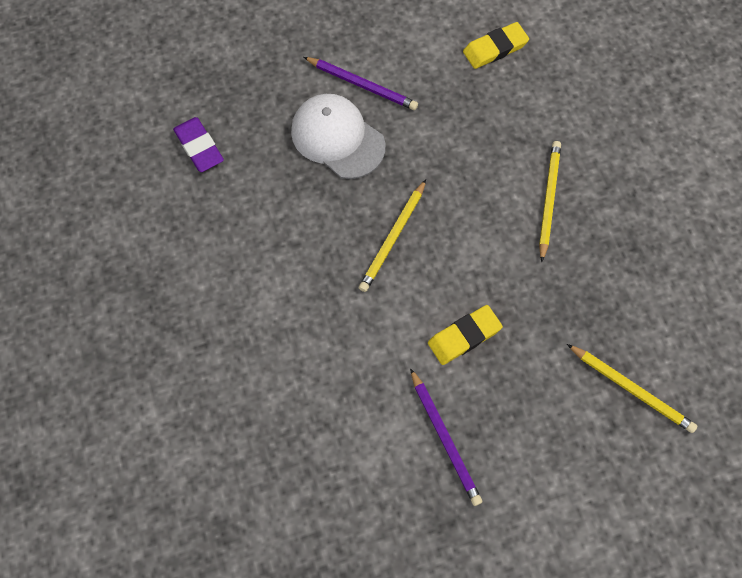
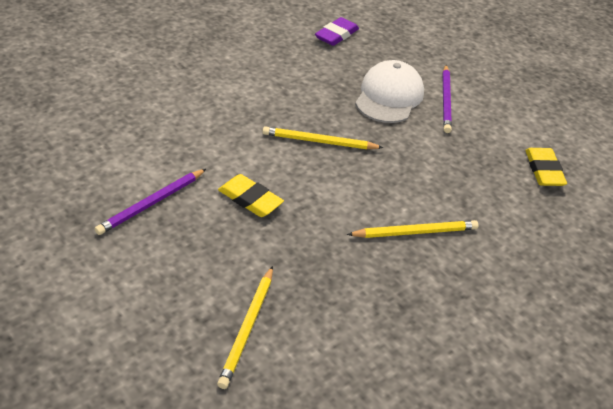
camera: 65 degrees right, 25 degrees down
(495, 48) = (544, 170): yellow eraser -> yellow eraser turned 45 degrees clockwise

